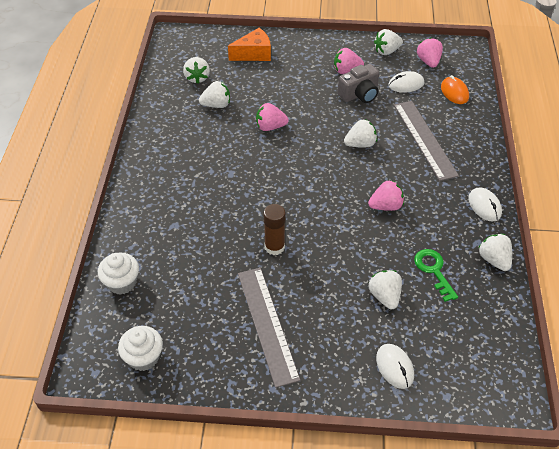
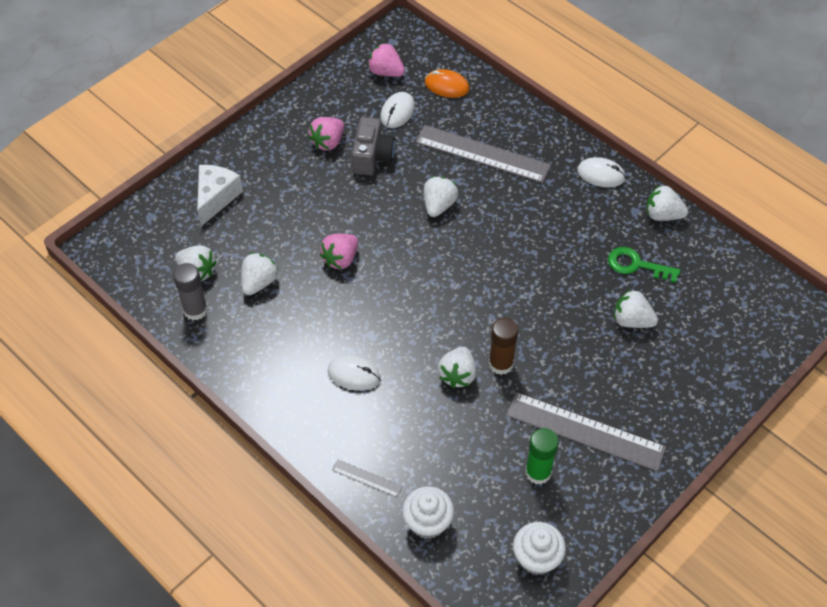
camera: 50 degrees left, 5 degrees up
(128, 234) = (367, 478): none -> grey ruler
(171, 93) = (195, 310): none -> grey glue stick
(210, 318) = (538, 472): none -> green glue stick
(254, 54) = (216, 198): orange cheese -> white cheese
(386, 51) = (336, 91): white strawberry -> white strawberry (457, 375)
(386, 206) = (533, 244): pink strawberry -> none
(394, 367) = (708, 368): white mouse -> white mouse (354, 374)

